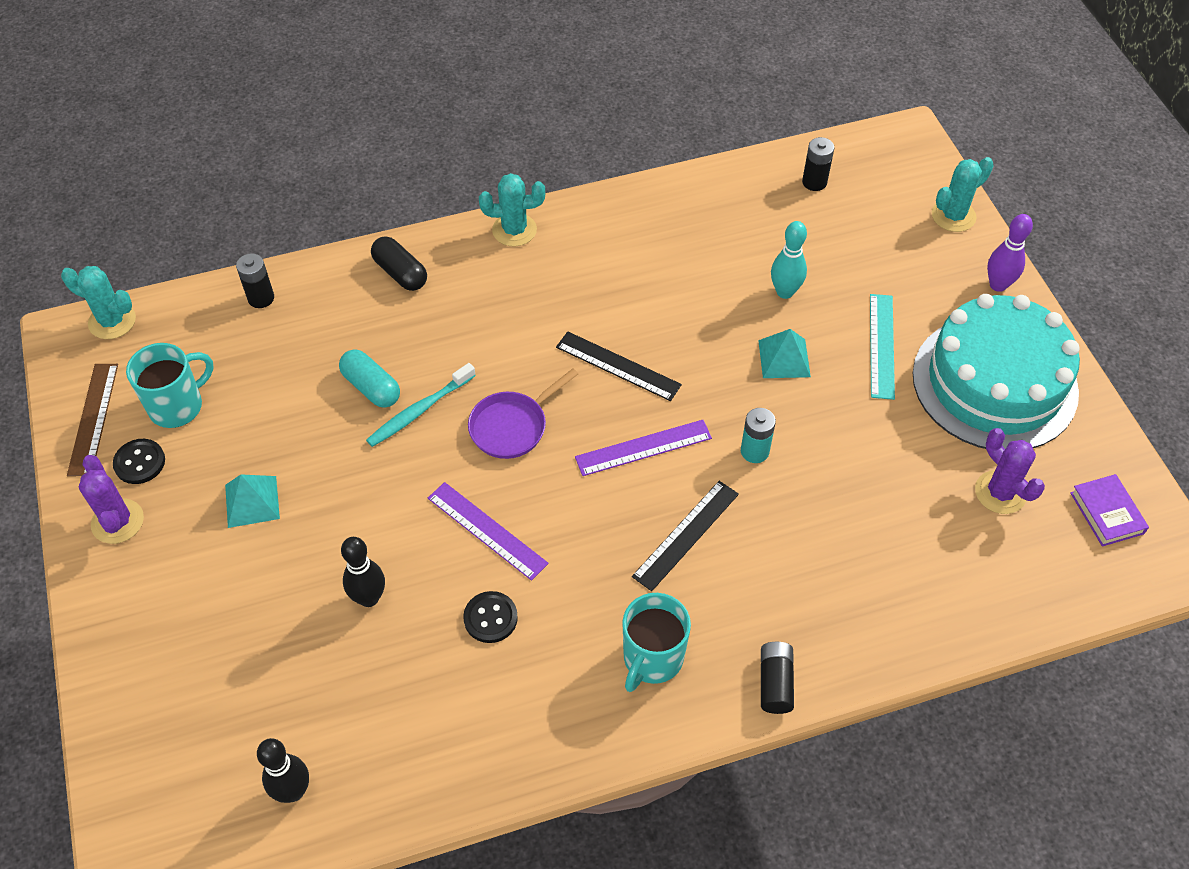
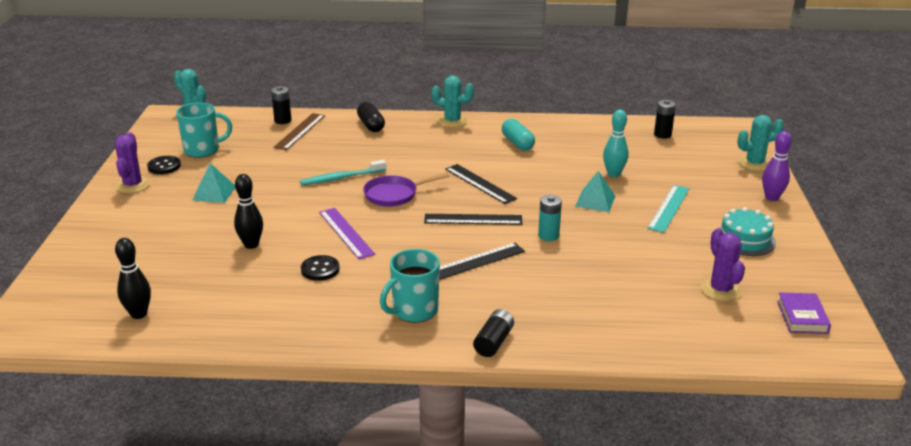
camera: 20 degrees right, 25 degrees down
(93, 419) = (153, 146): brown ruler -> brown ruler (300, 131)
(371, 387) = (319, 164): turquoise capsule -> turquoise capsule (517, 143)
(643, 448) = (473, 219): purple ruler -> black ruler
(994, 383) = (744, 239): turquoise cake -> turquoise cake, size x0.48

